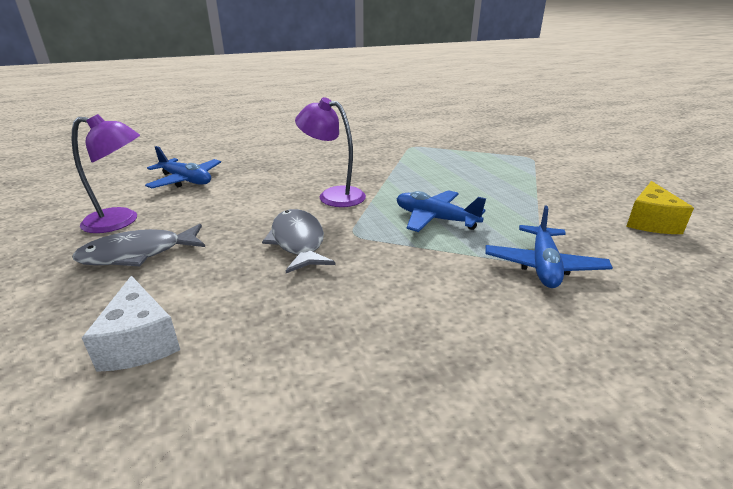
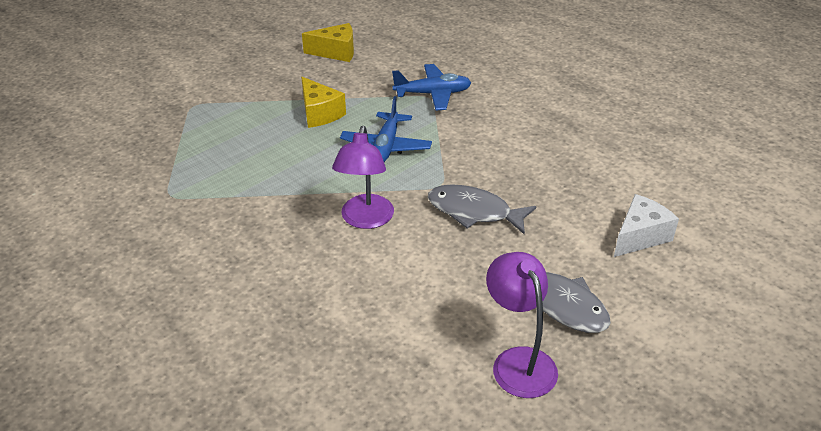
camera: 110 degrees left, 10 degrees up
(186, 180) = (384, 371): blue plane -> none
(298, 242) = (474, 212): grey fish -> grey fish turned 60 degrees clockwise
(507, 198) = (320, 113): none -> yellow cheese

